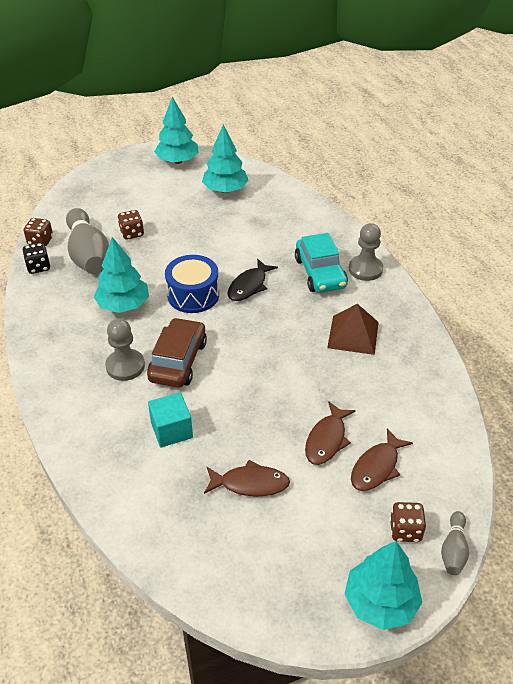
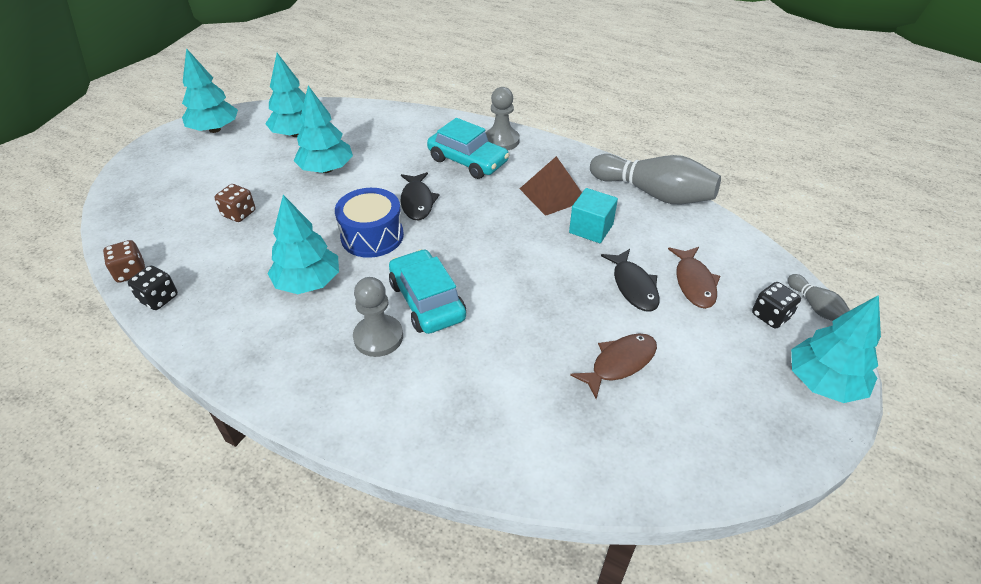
camera: 40 degrees left, 0 degrees up
(88, 254) = (210, 256): grey bowling pin -> grey bowling pin (654, 193)
(171, 430) = (496, 365): turquoise cube -> turquoise cube (591, 228)
(178, 361) = (427, 301): brown car -> turquoise car
(216, 228) = (326, 169): none -> turquoise tree
(327, 439) = (633, 286): brown fish -> black fish
(405, 530) = (771, 316): brown dice -> black dice

